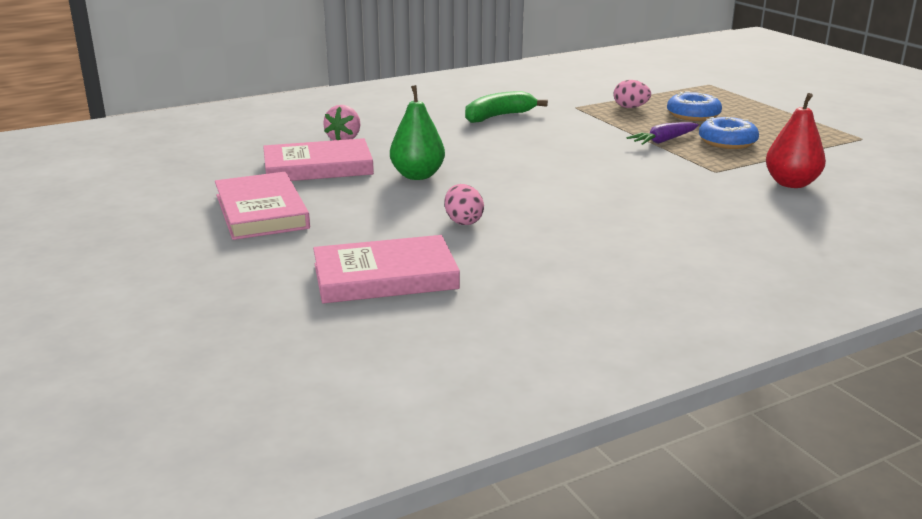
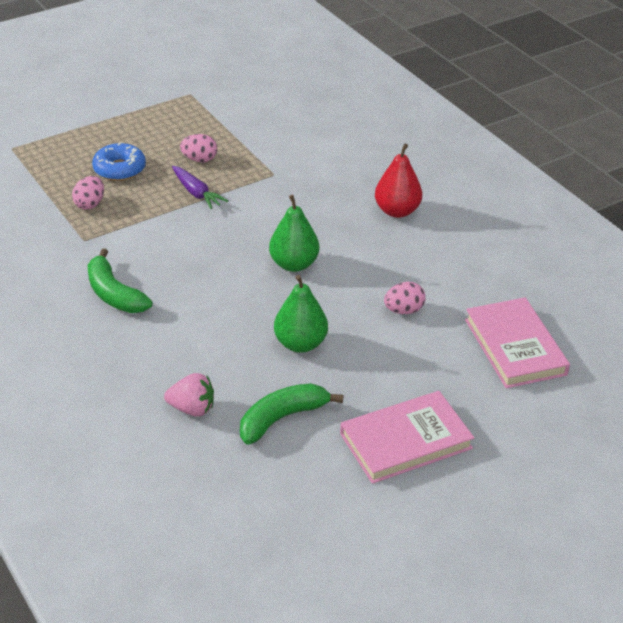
camera: 95 degrees left, 15 degrees up
(318, 167) = (282, 418): pink book -> green banana
(546, 176) = (294, 264): none -> green pear
(727, 142) = (199, 159): blue donut -> pink egg
(791, 183) = (298, 143): red pear -> red pear (397, 211)

